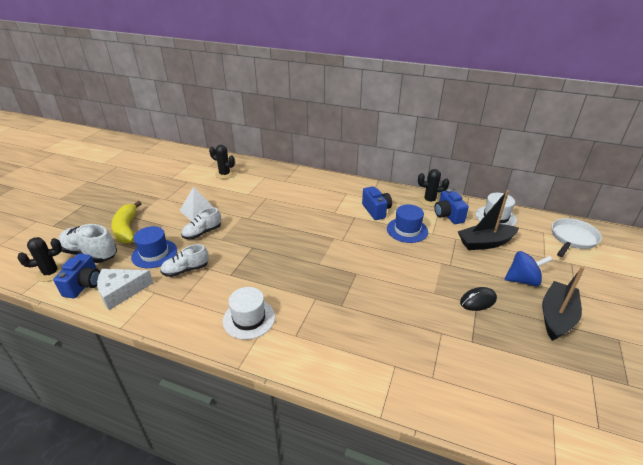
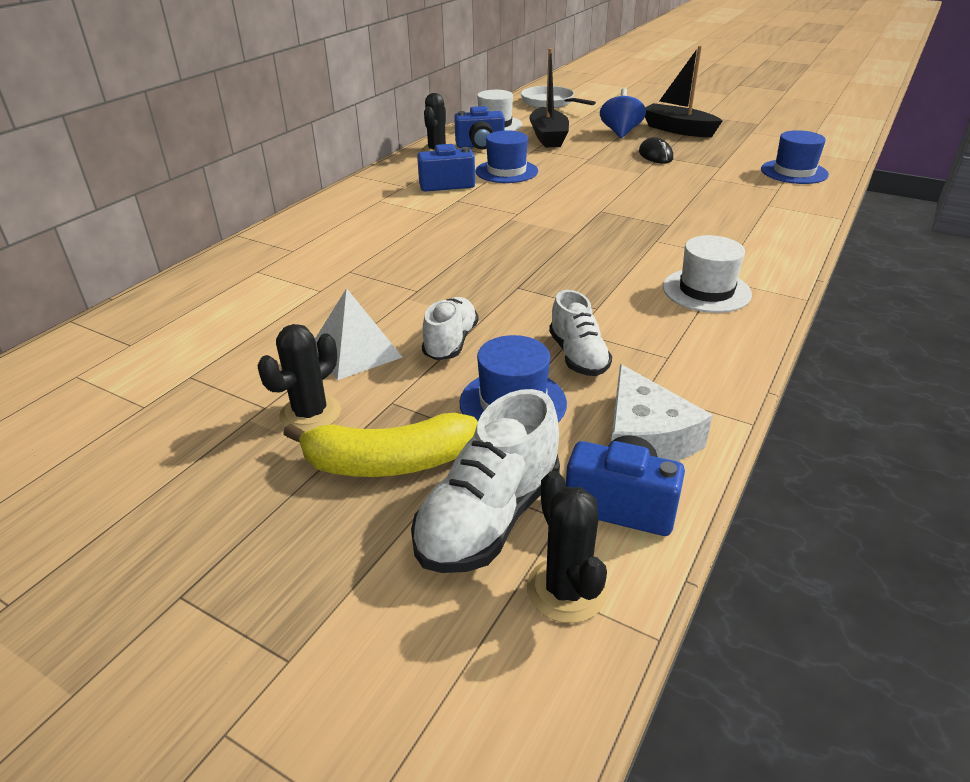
camera: 80 degrees left, 0 degrees up
(202, 233) = (450, 342): white shoe -> white shoe turned 135 degrees counterclockwise
(224, 174) = (201, 320): black cactus -> black cactus (310, 414)
(484, 396) = (794, 172): none -> blue hat

